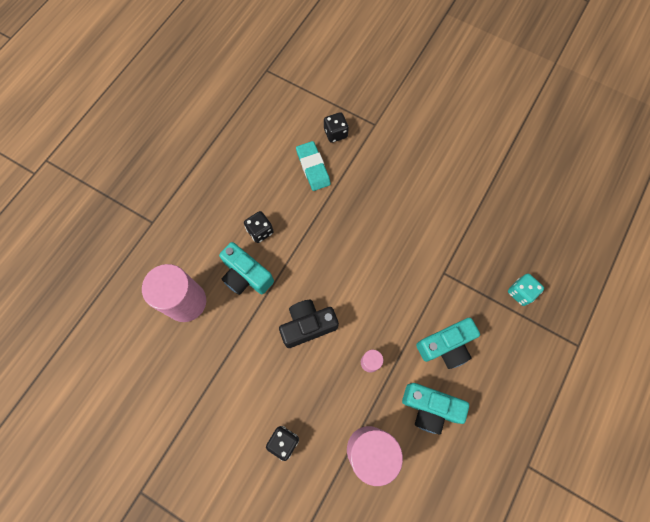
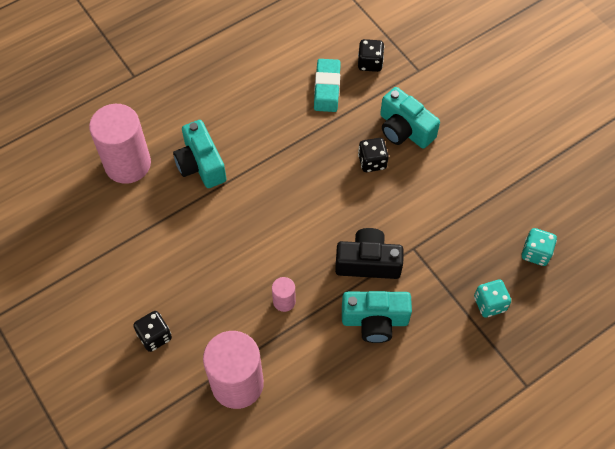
camera: 25 degrees right, 10 degrees down
(260, 231) = (238, 128): black dice -> black dice (372, 162)
(308, 325) = (238, 238): black camera -> black camera (368, 262)
(430, 408) = (324, 373): turquoise camera -> turquoise camera (404, 129)
(532, 236) = (535, 253): none -> turquoise dice

